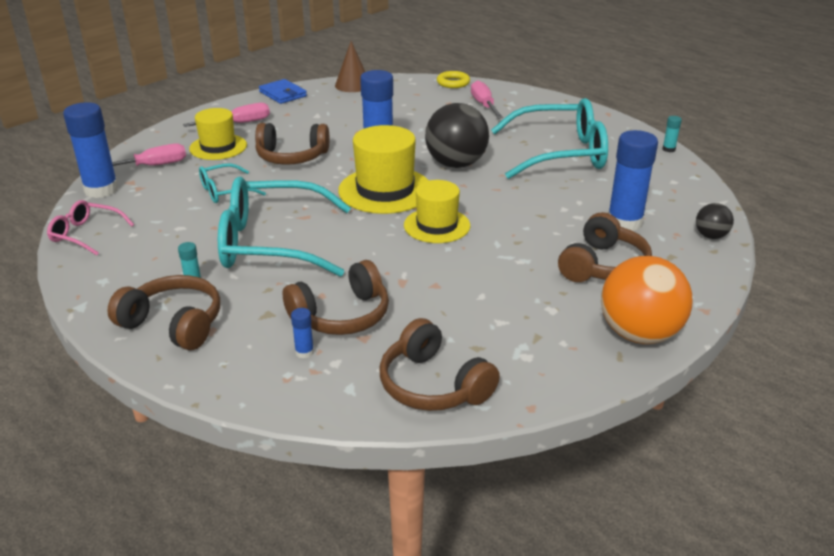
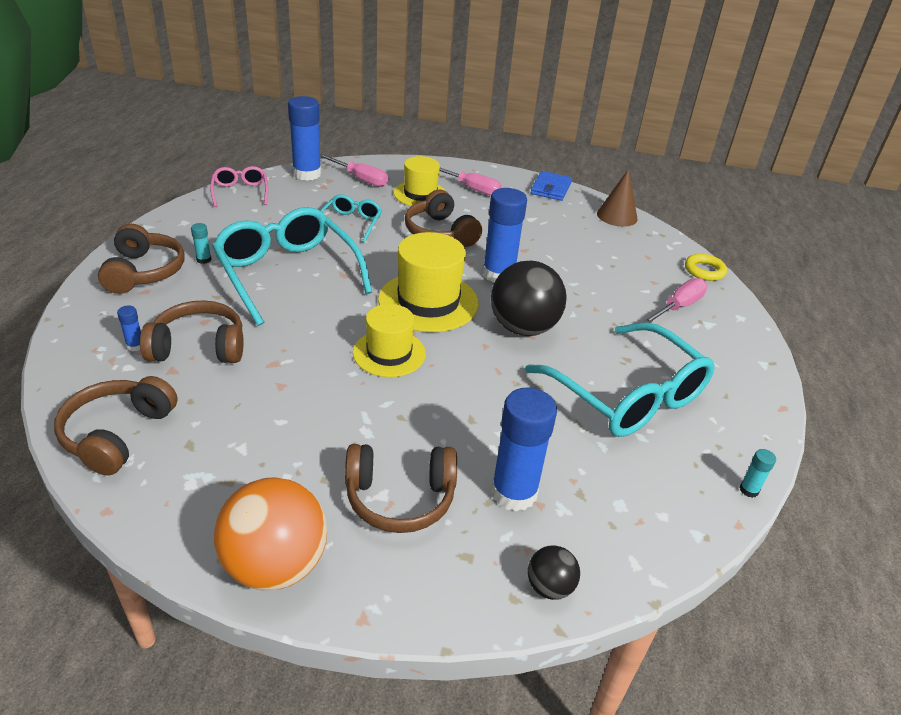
camera: 55 degrees right, 5 degrees up
(225, 191) = (351, 223): turquoise glasses -> turquoise glasses turned 75 degrees clockwise
(341, 315) = (199, 347): brown headphones -> brown headphones turned 150 degrees clockwise

